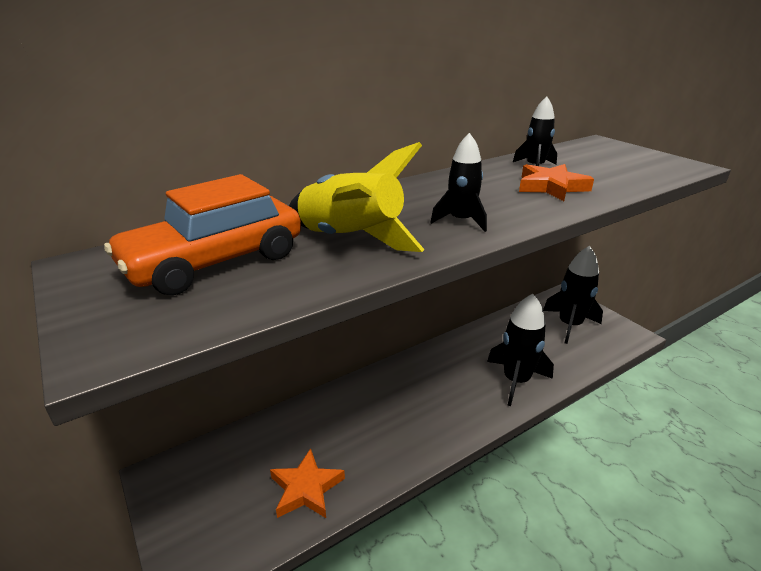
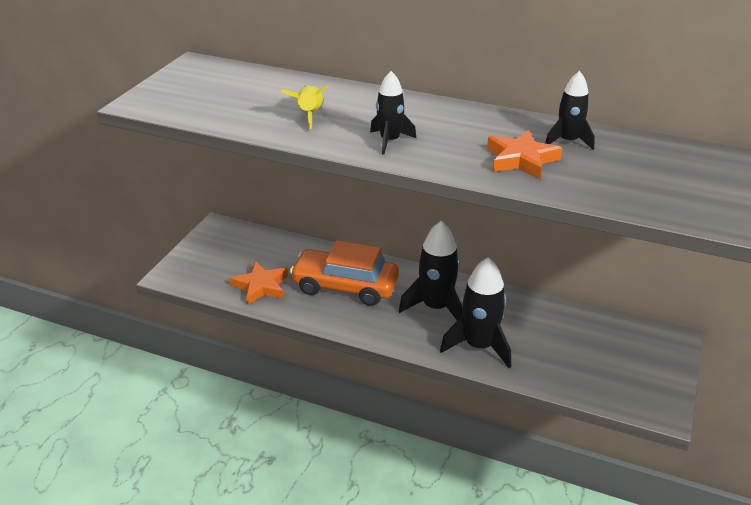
camera: 55 degrees right, 5 degrees up
(215, 262) = (235, 91): orange car -> orange car (345, 286)
(350, 239) = (310, 115): yellow rocket -> yellow rocket, size x0.60
(570, 325) = (617, 357): black rocket -> black rocket (436, 307)

